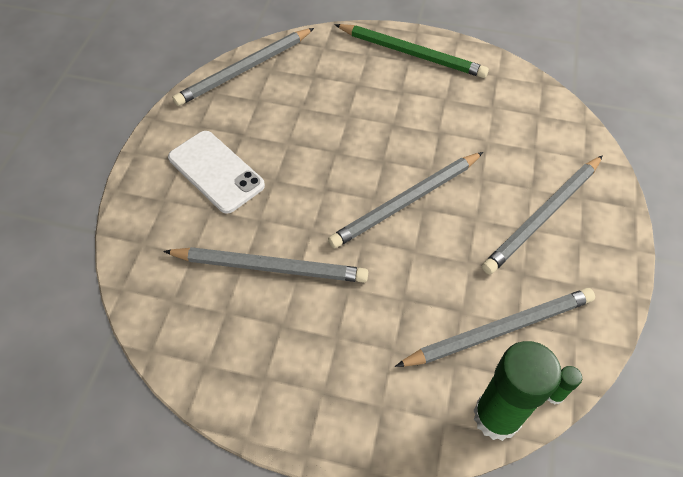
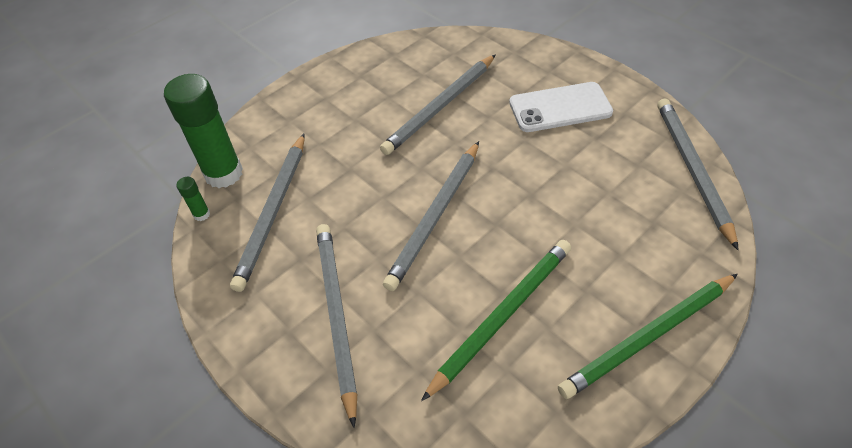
camera: 125 degrees right, 5 degrees down
(406, 202) = (435, 216): grey pencil -> grey pencil turned 150 degrees counterclockwise
(458, 124) = (502, 316): none -> green pencil

